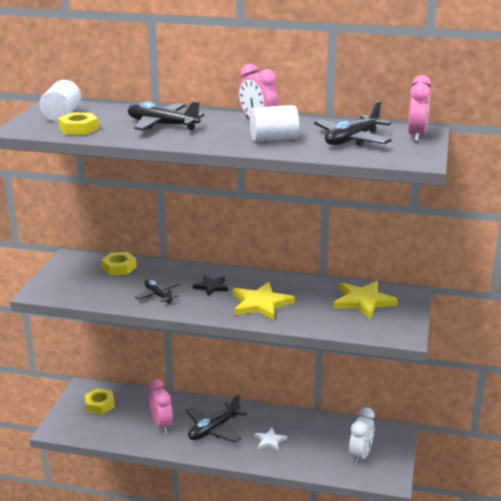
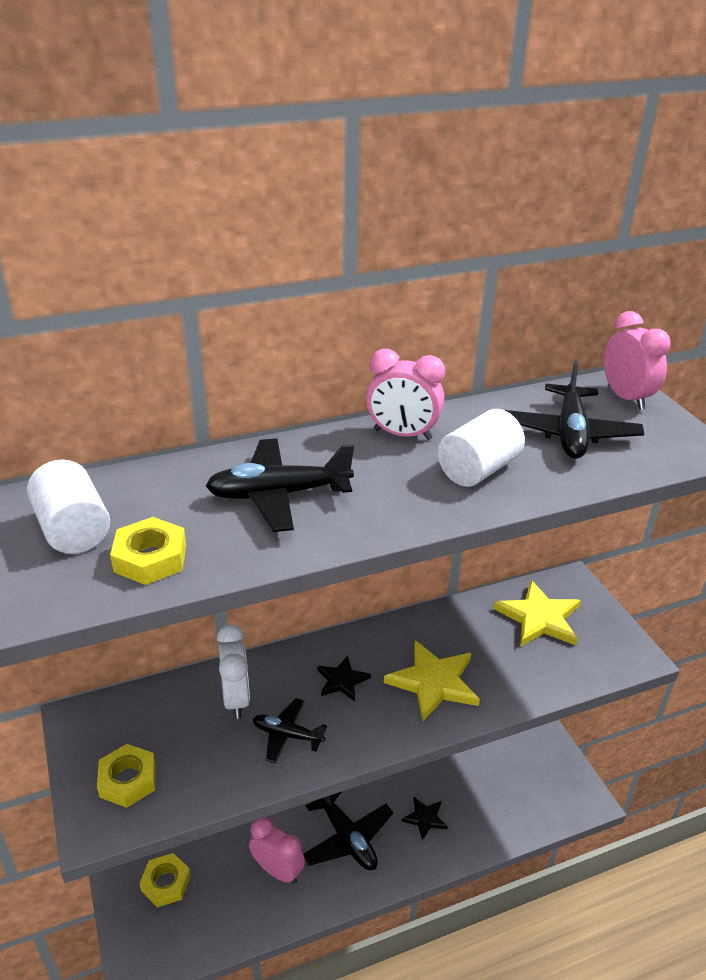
camera: 35 degrees left, 10 degrees up
(119, 268) = (177, 704): yellow nut -> yellow nut (128, 780)
(214, 429) = (347, 838): black plane -> black plane turned 45 degrees counterclockwise
(269, 441) = (425, 818): white star -> black star
(360, 456) = (533, 783): white clock -> white clock (236, 698)

